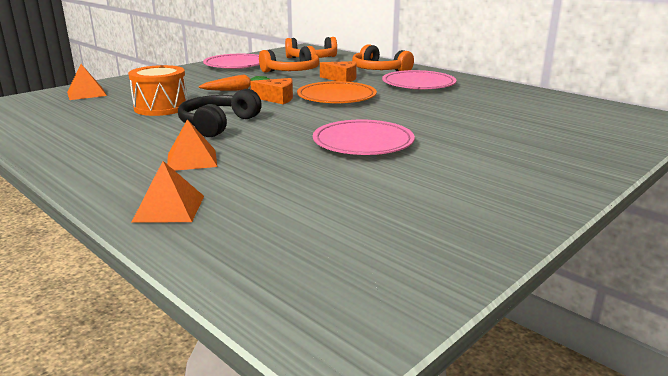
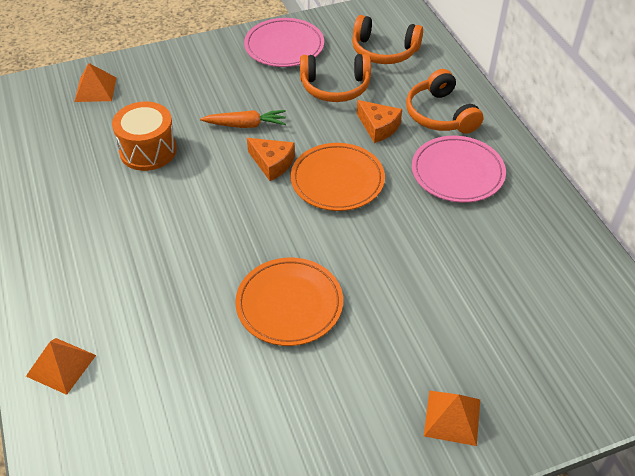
camera: 25 degrees right, 25 degrees up
(191, 160) = (119, 282): orange pyramid -> orange pyramid (452, 417)
(218, 124) = (180, 211): black headphones -> none
(363, 142) = (289, 304): pink plate -> orange plate

